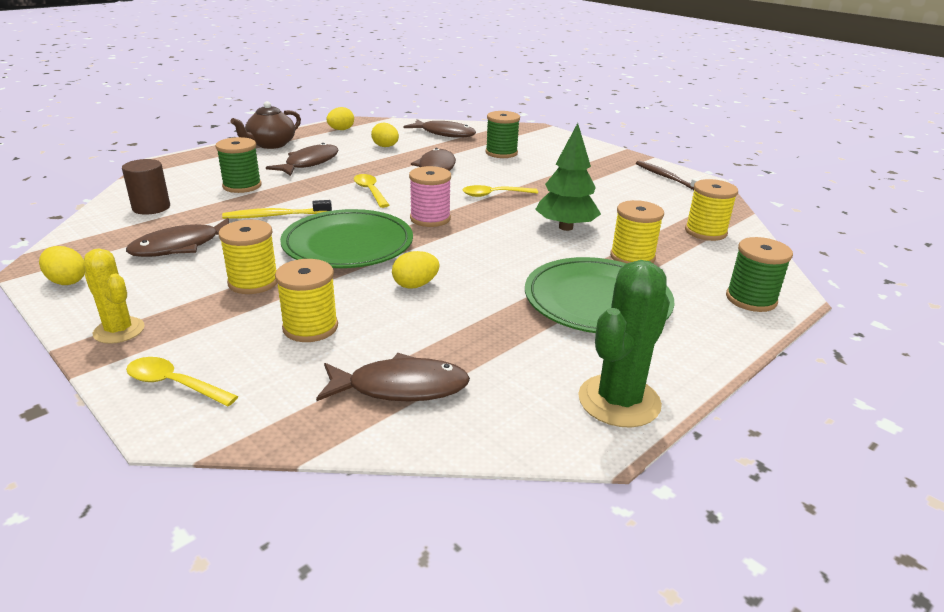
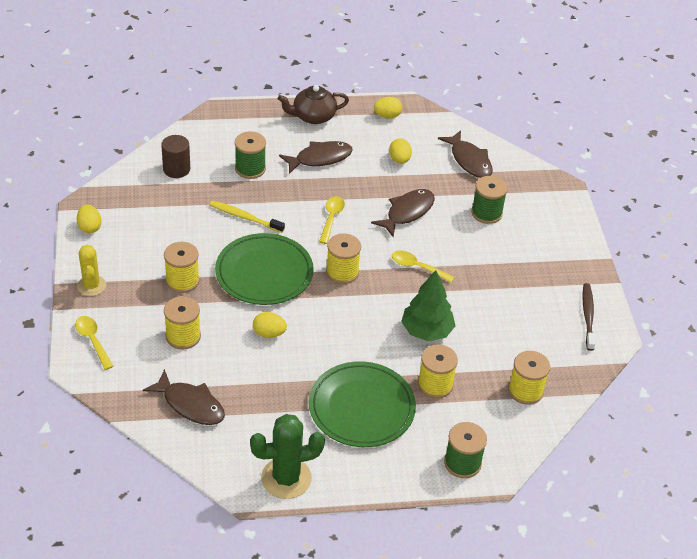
camera: 35 degrees right, 15 degrees up
(181, 246) = (167, 224): brown fish -> none
(430, 218) = (342, 272): pink spool -> yellow spool

